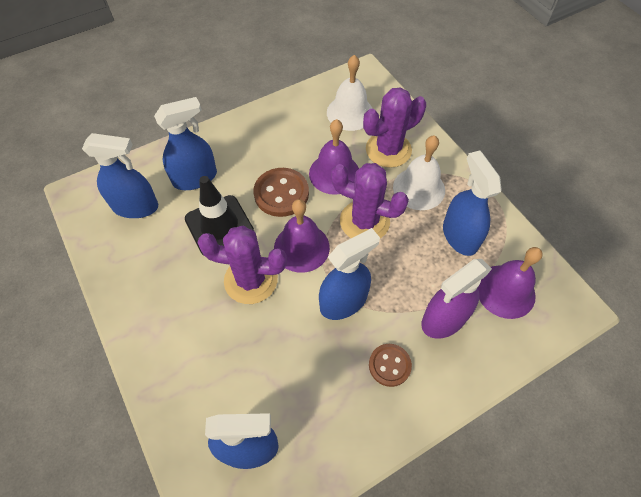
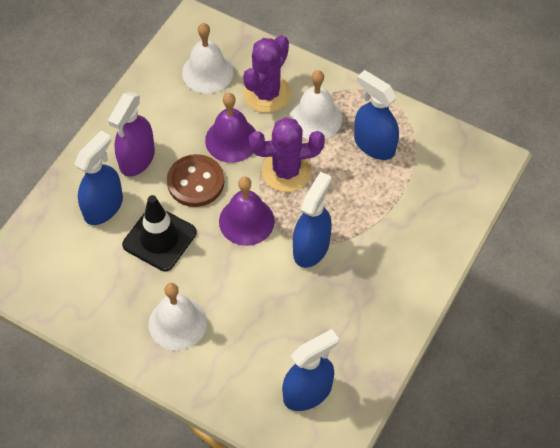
camera: 30 degrees left, 0 degrees up
(135, 207) = (67, 260): blue spray bottle -> none
(181, 308) = (177, 323): none -> white bell
(251, 280) = (221, 270): purple cactus -> none
(389, 365) = (377, 277): brown button -> none
(444, 319) = (399, 221): purple spray bottle -> purple spray bottle (137, 159)
(505, 291) = (435, 173): purple bell -> none

